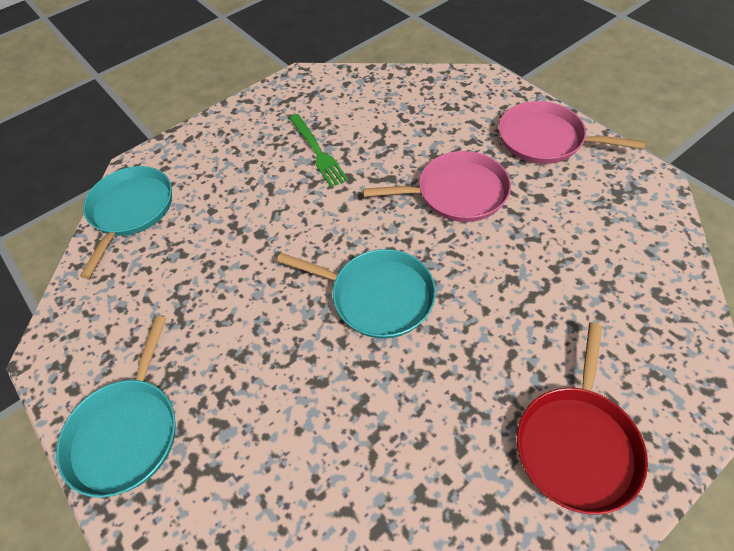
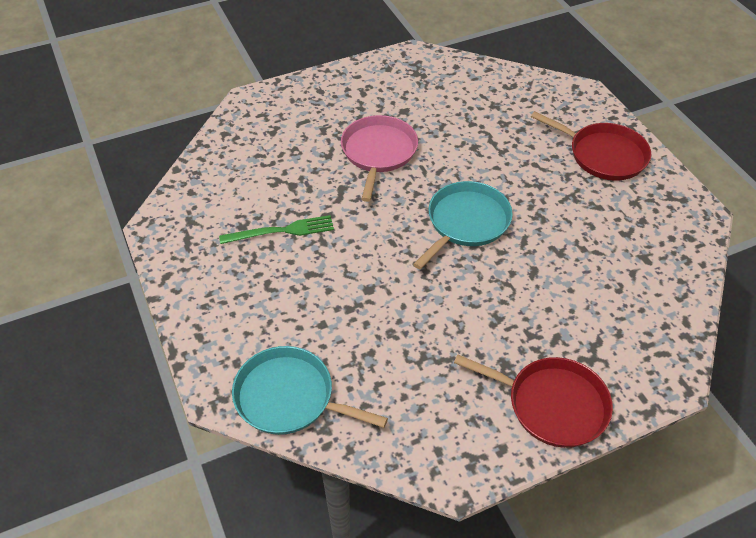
camera: 80 degrees left, 5 degrees down
(127, 432) = (551, 404): turquoise pan -> red pan
(545, 139) = (344, 90): pink pan -> none

